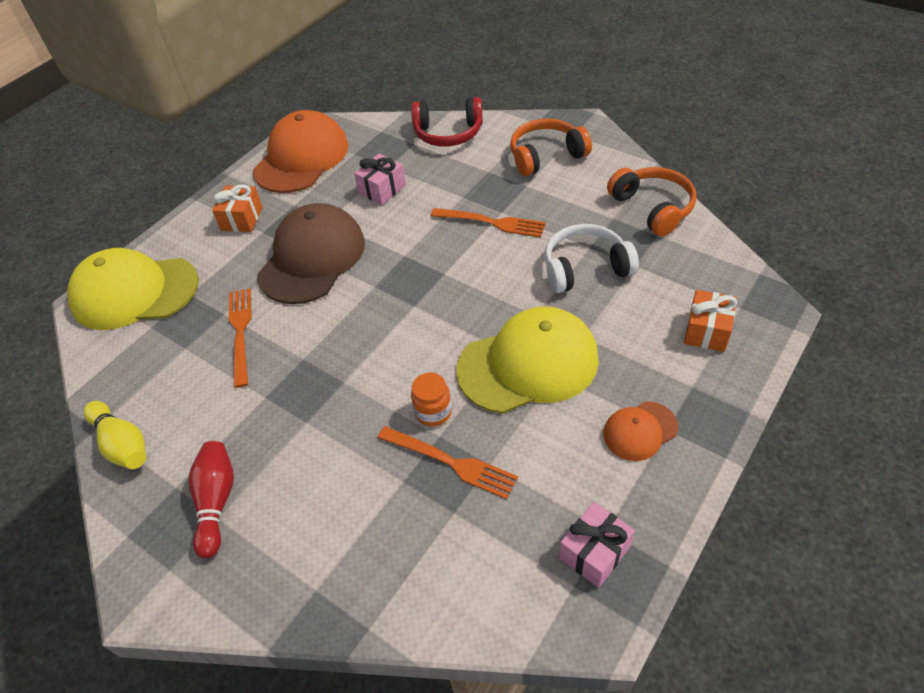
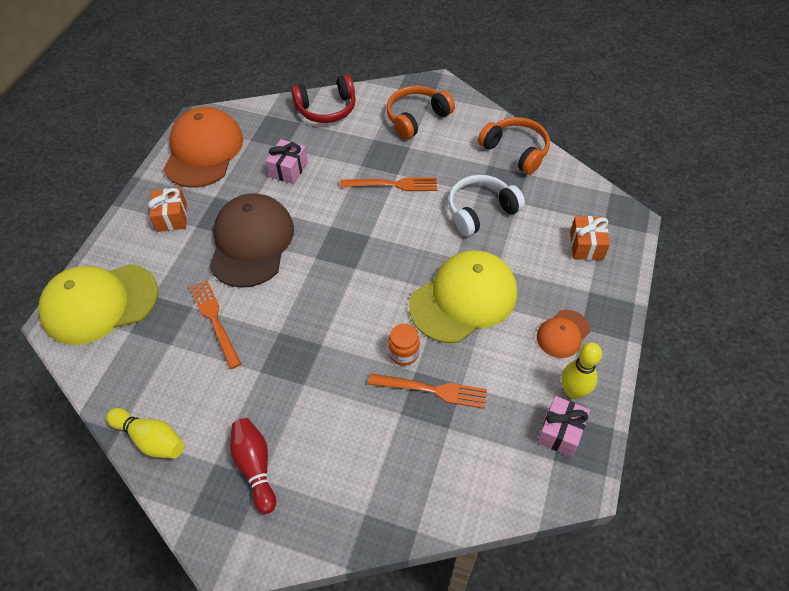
camera: 20 degrees left, 5 degrees up
(629, 505) = (573, 391): none -> yellow bowling pin

